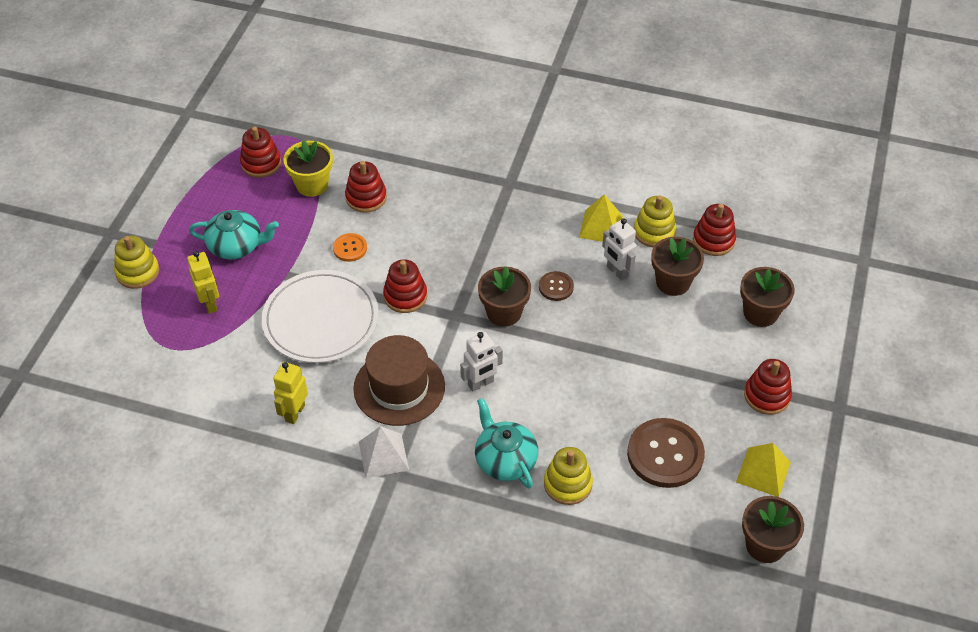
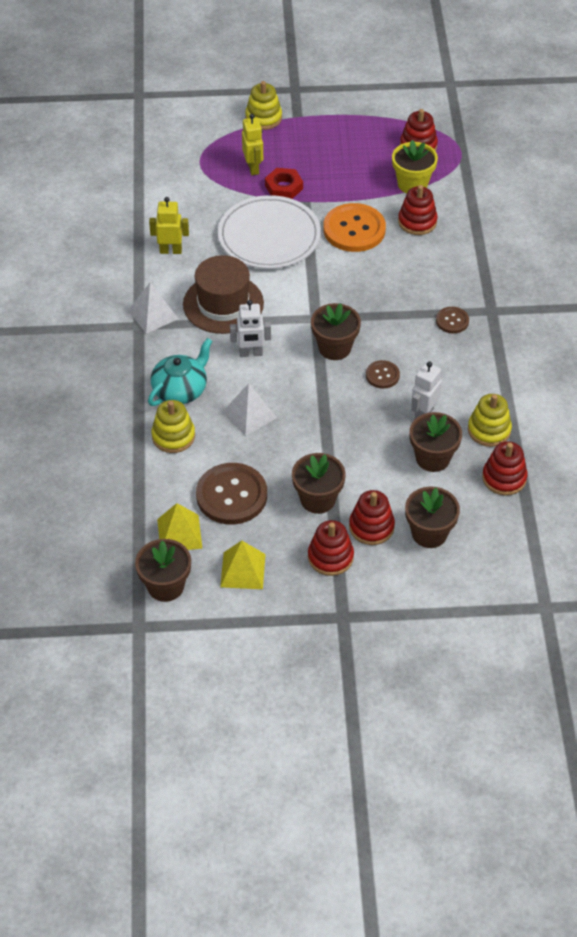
camera: 70 degrees right, 0 degrees up
(210, 303) = (253, 168): yellow robot -> yellow robot turned 60 degrees counterclockwise
(236, 246) = (320, 162): turquoise teapot -> none
(255, 286) = (284, 187): none -> red nut
(350, 248) = (354, 229): orange button -> orange button, size x1.98
(405, 296) = (320, 279): red stacking toy -> red stacking toy (371, 527)
(481, 383) = (251, 353): white robot -> white robot turned 45 degrees counterclockwise
(509, 214) = (452, 321): none -> brown button
(563, 409) = (249, 414): none -> white pyramid
(600, 226) = (473, 389): yellow pyramid -> yellow pyramid (179, 533)
(693, 384) = (318, 499): none -> brown flower pot

